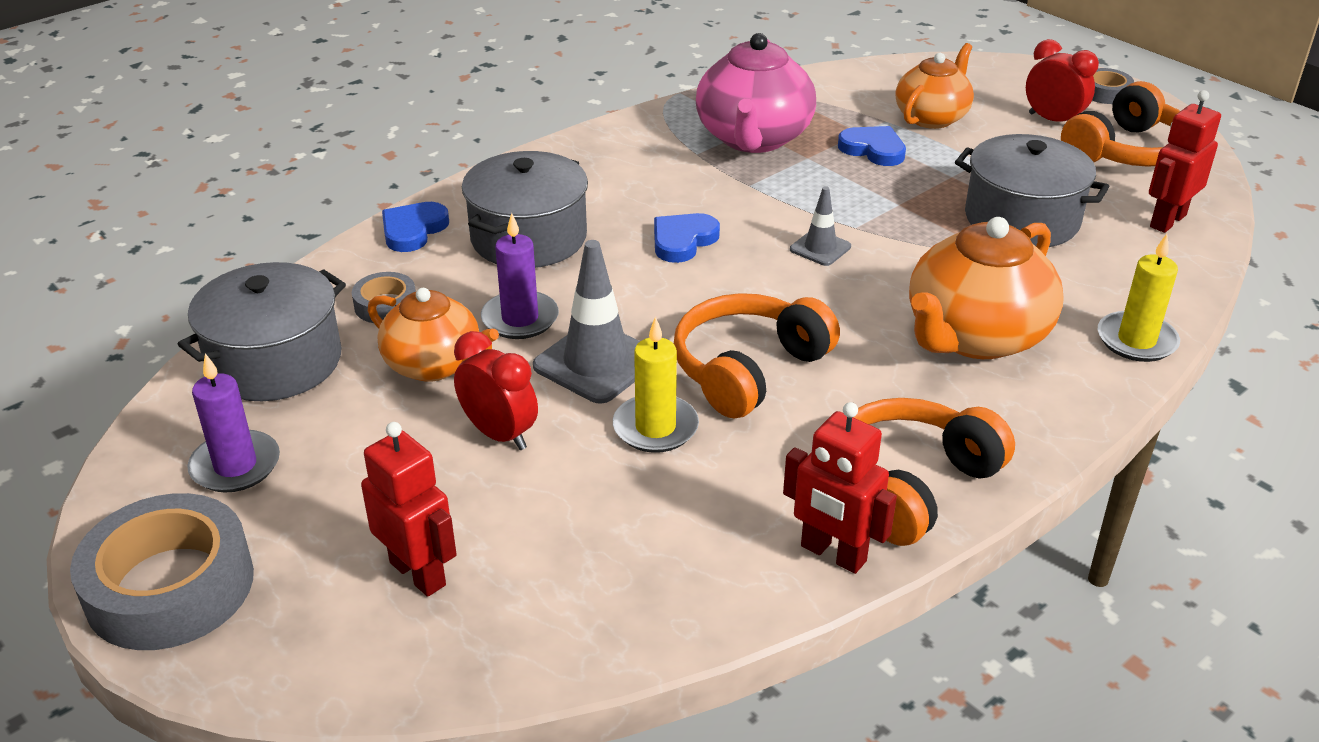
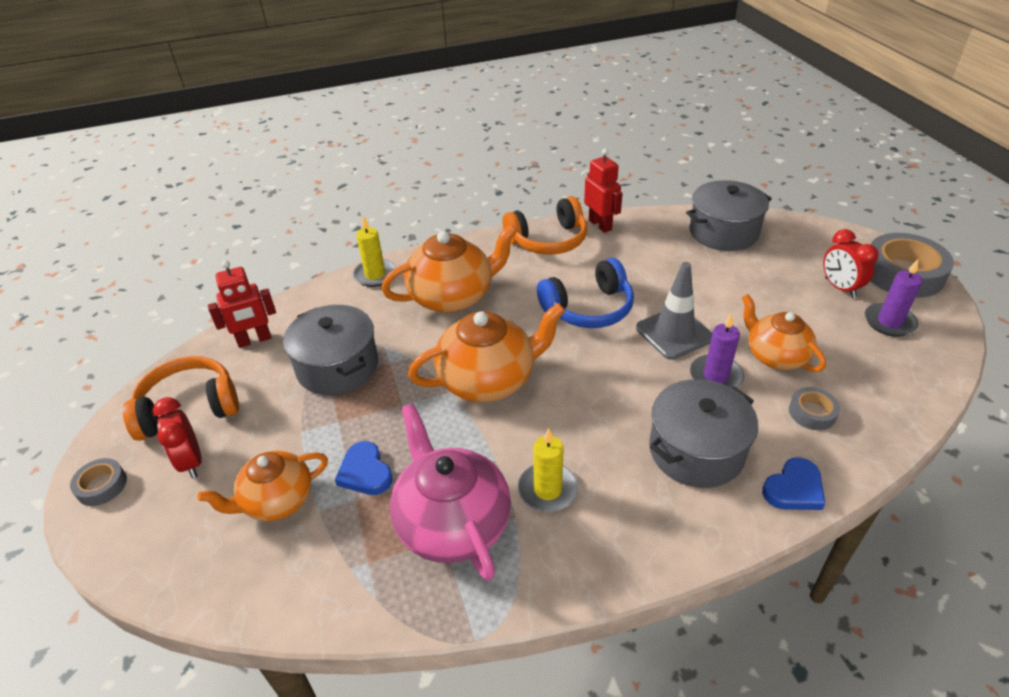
camera: 155 degrees left, 5 degrees up
(275, 362) = (884, 384): grey pot -> grey pot (723, 232)
(418, 573) = (783, 254): red robot -> none
(499, 434) = (739, 305): red clock -> red clock (839, 288)
(655, 427) = (654, 290): yellow candle -> yellow candle (547, 489)
(683, 241) = (579, 413): blue heart -> none
(748, 369) = (588, 308): orange headphones -> blue headphones
(753, 138) = (452, 523): pink teapot -> pink teapot turned 60 degrees counterclockwise
(820, 248) = (488, 380): grey traffic cone -> orange teapot

